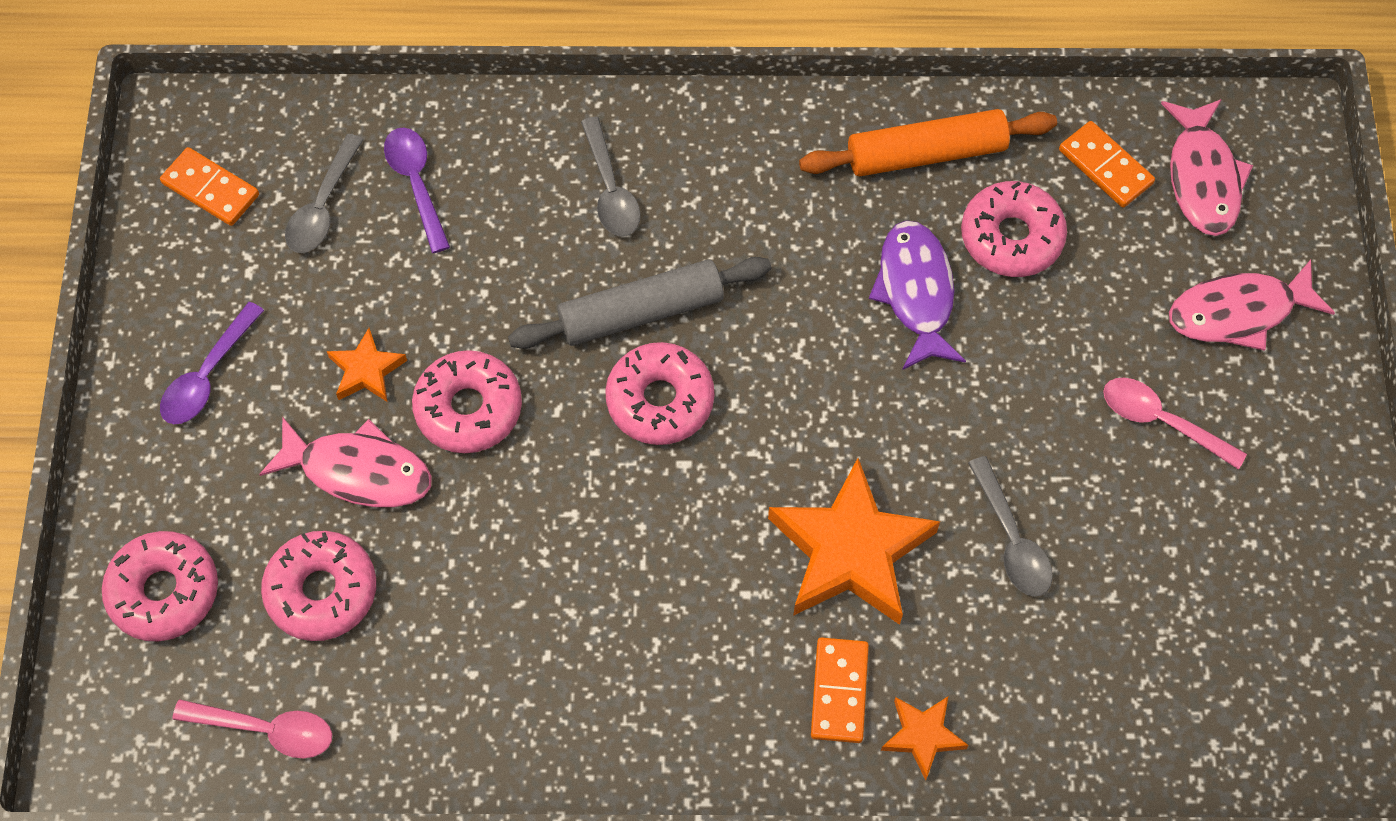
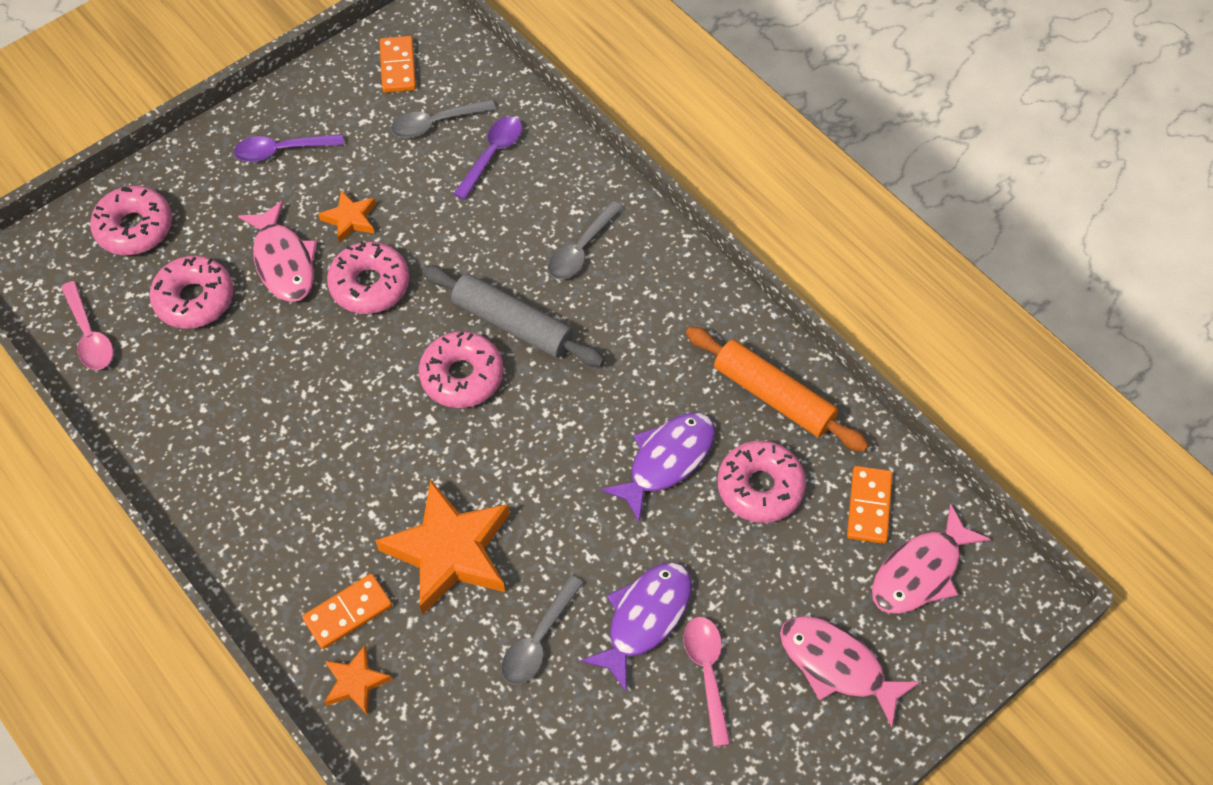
camera: 50 degrees right, 5 degrees down
(1064, 432) = (644, 618): none -> purple fish

